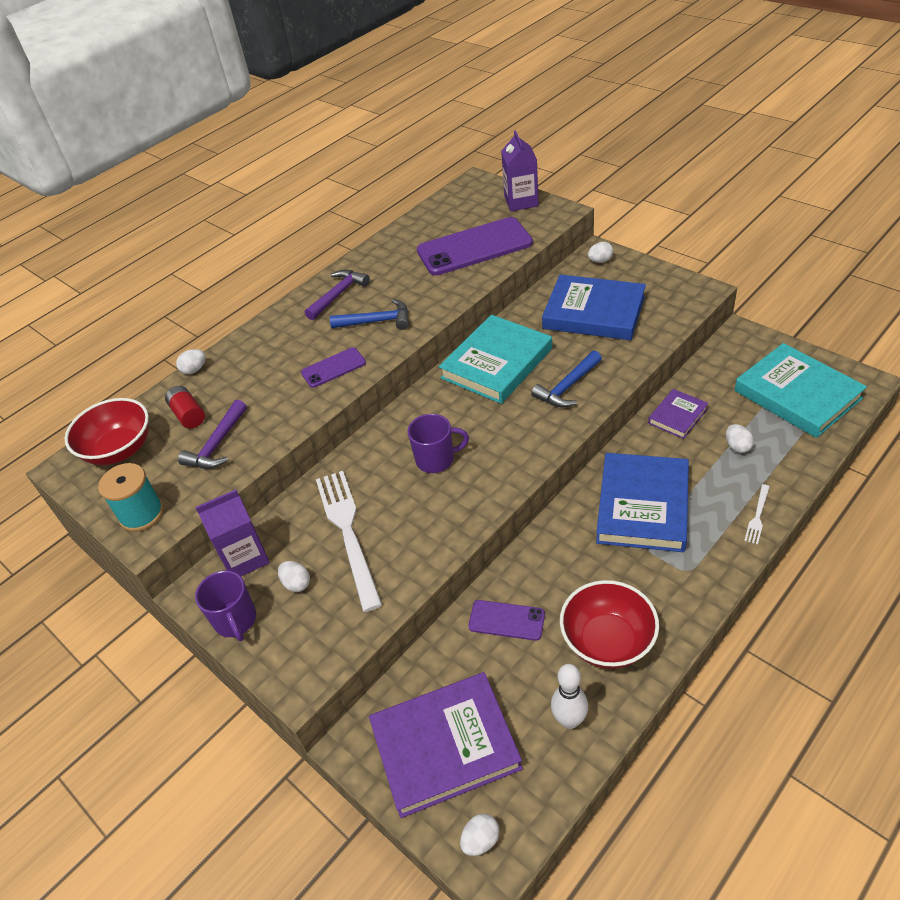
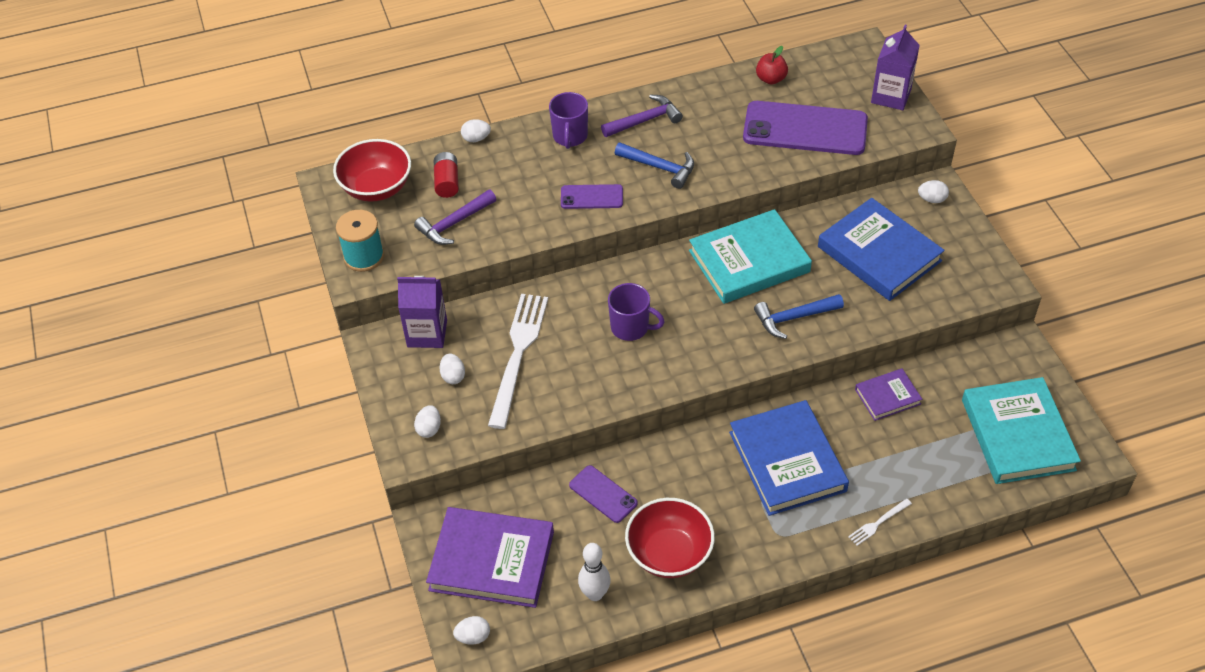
camera: 25 degrees right, 5 degrees up
(236, 621) = (391, 381): purple mug -> purple mug (570, 137)
(420, 227) = (771, 79): none -> red apple
(643, 506) = (787, 461): blue book -> blue book turned 60 degrees counterclockwise
(737, 446) = (916, 453): white egg -> white egg (429, 429)

